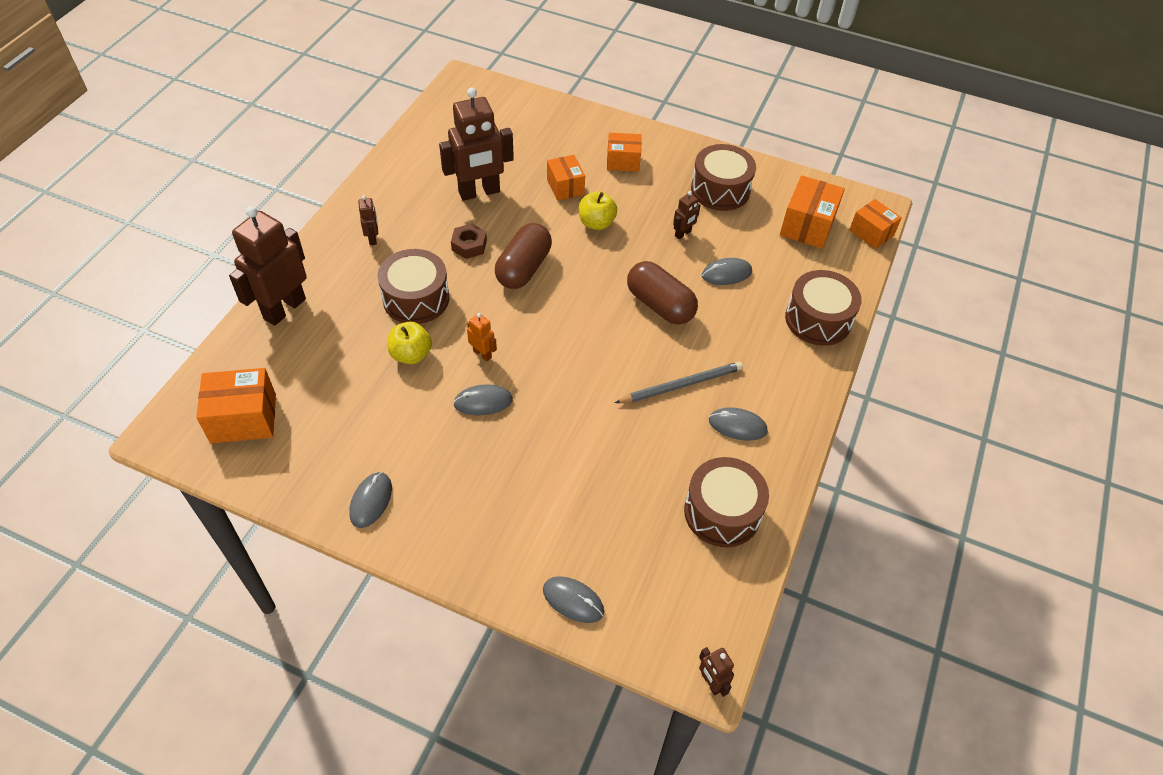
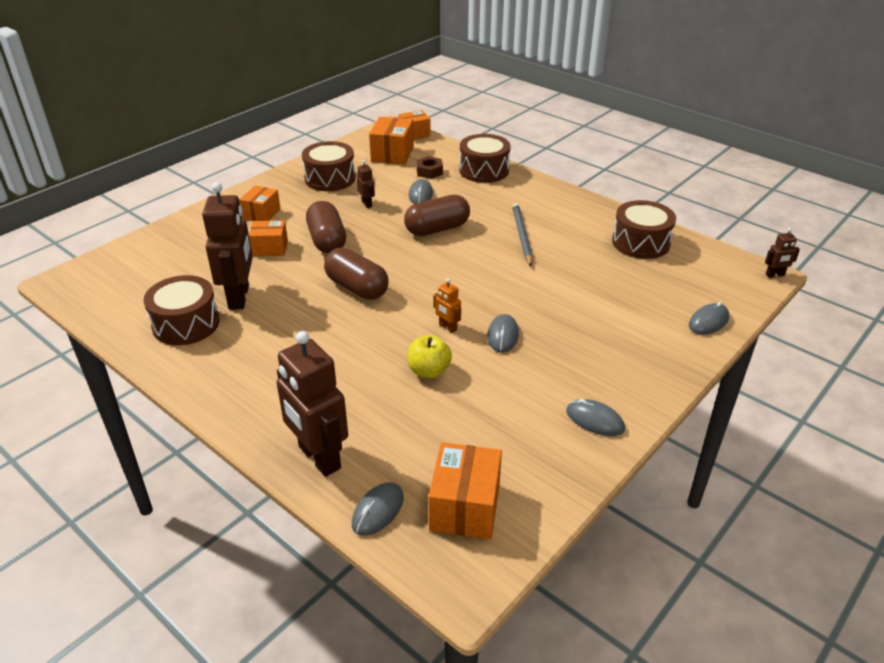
camera: 70 degrees left, 15 degrees down
(373, 238) = (254, 377): brown robot -> none
(416, 298) = (358, 358): brown drum -> brown drum (186, 324)
(469, 245) = (307, 314): brown nut -> brown nut (429, 172)
(482, 354) = (447, 327): orange robot -> orange robot turned 105 degrees counterclockwise
(596, 223) = (327, 241): yellow apple -> brown capsule
(737, 426) = (567, 221): grey mouse -> grey mouse (378, 511)
(807, 226) = (392, 154): orange box -> orange box turned 60 degrees clockwise

